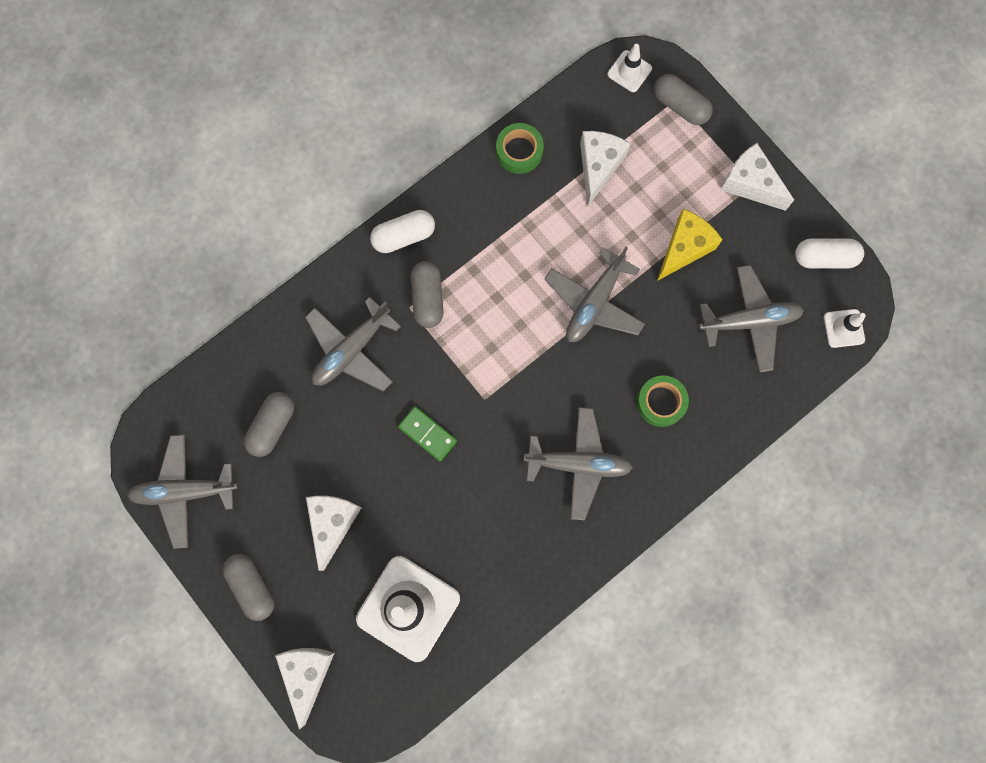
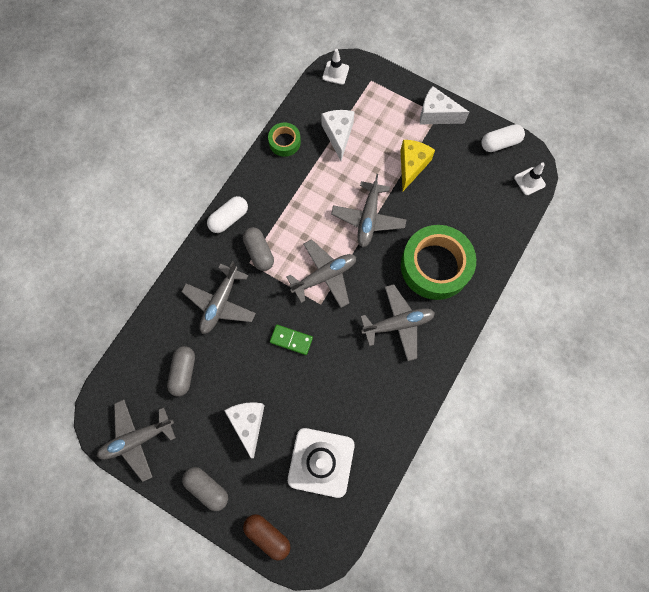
camera: 20 degrees left, 5 degrees down
(307, 674) = (267, 535): white cheese -> brown capsule
(661, 402) = (435, 266): green tape -> green tape, size x2.07
(680, 106) = (375, 83): grey capsule -> none
(749, 321) = (470, 196): grey plane -> grey plane (324, 276)

